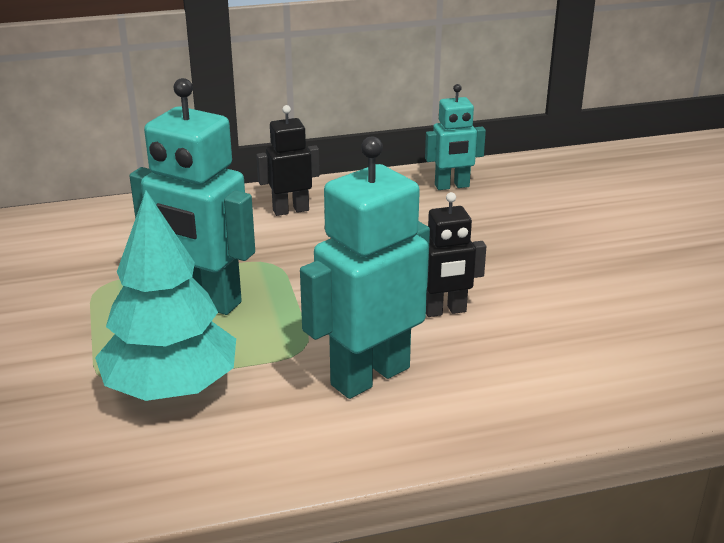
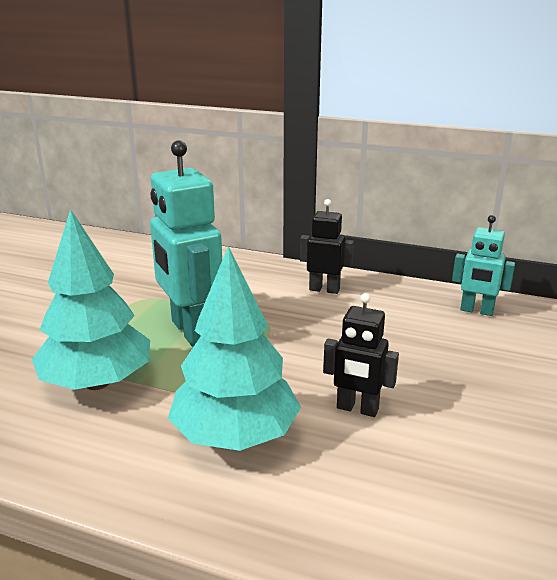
camera: 35 degrees right, 5 degrees down
(369, 376) = (235, 436): turquoise robot -> turquoise tree

